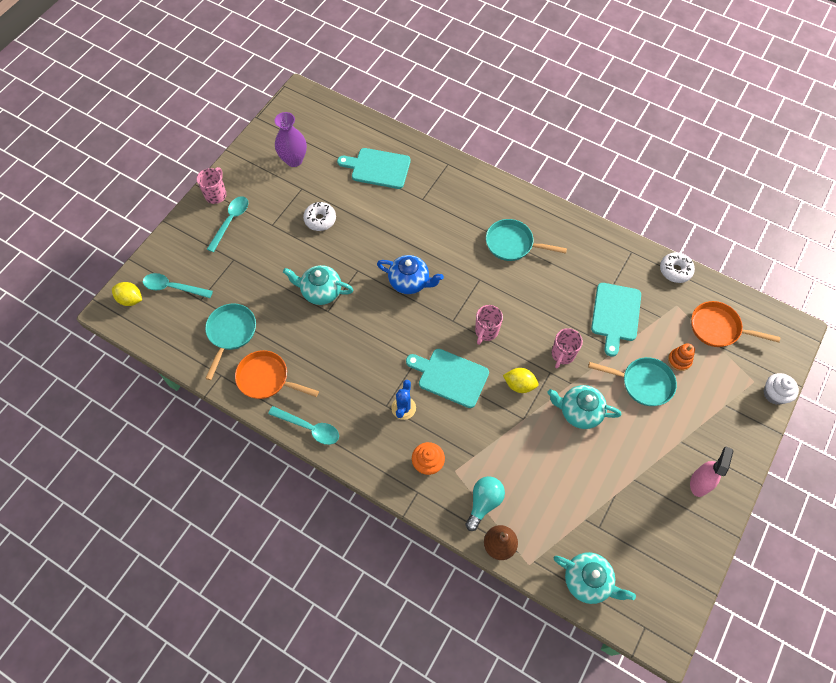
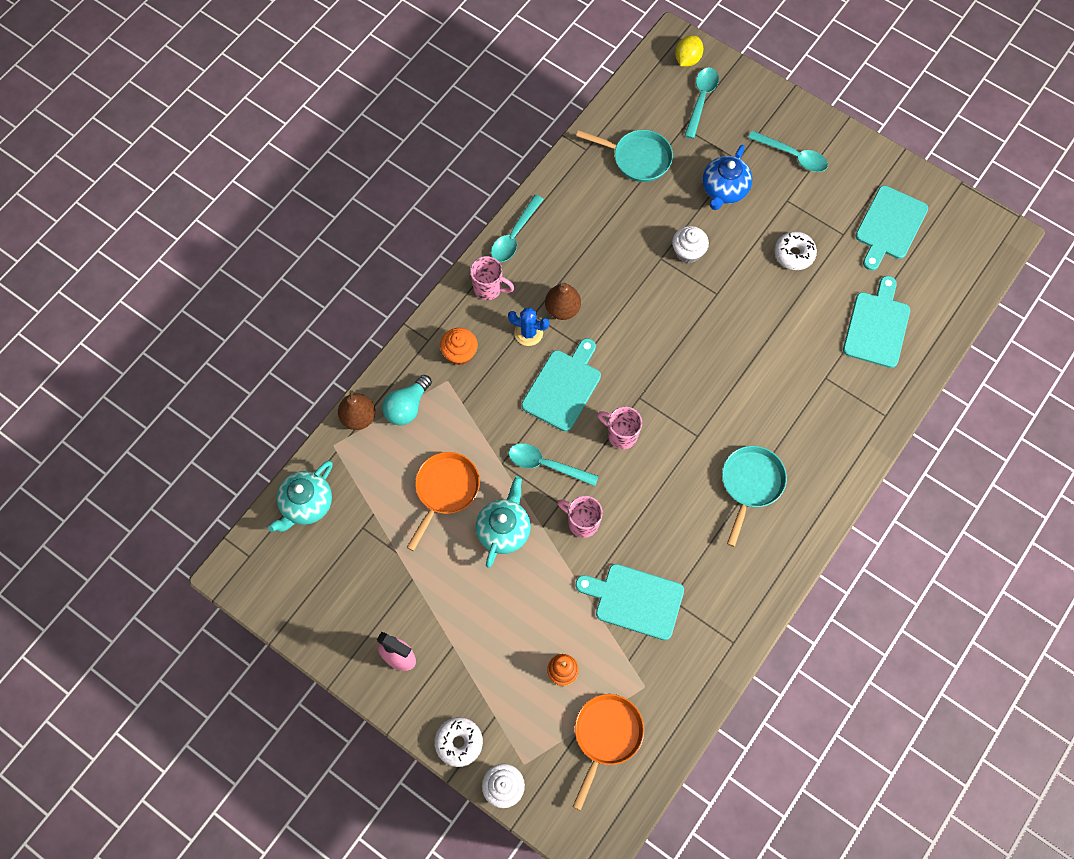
camera: 95 degrees right, 5 degrees up
(216, 194) = (833, 139): pink mug -> pink mug (489, 288)
(266, 379) = (577, 194): orange pan -> orange pan (445, 490)
(294, 160) = (889, 226): purple vase -> turquoise cutting board
(321, 292) = (688, 252): turquoise teapot -> white cupcake
(379, 383) = (562, 309): none -> brown pear
(410, 282) = (697, 352): blue teapot -> blue teapot (724, 190)
(483, 502) = (407, 407): turquoise light bulb -> turquoise light bulb turned 90 degrees clockwise
(519, 385) = (546, 464): yellow lemon -> turquoise spoon
(643, 383) = (535, 616): turquoise pan -> none
(675, 270) = (700, 697): white donut -> white donut (459, 742)

